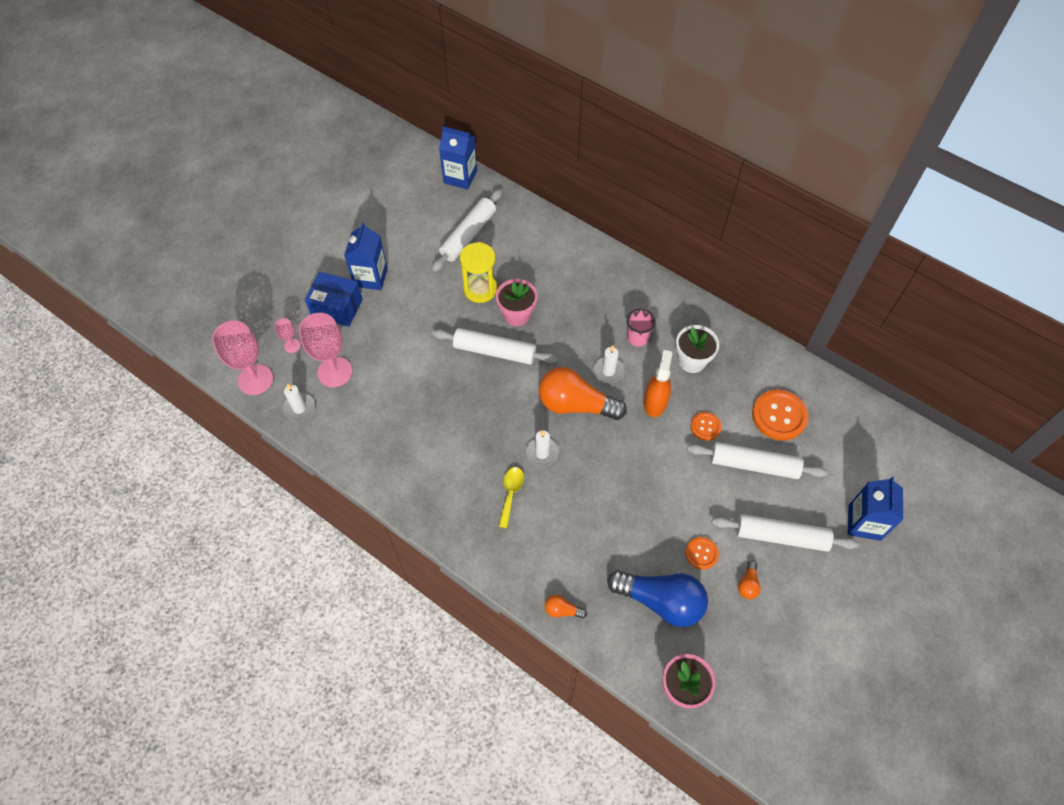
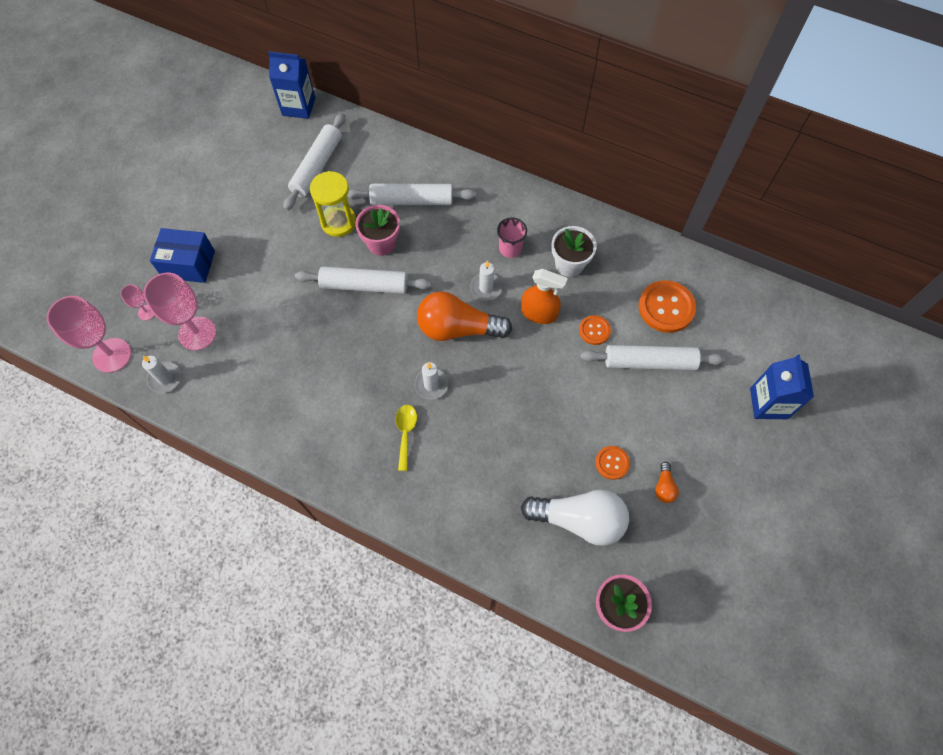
camera: 10 degrees left, 5 degrees up
(371, 277) = (220, 226): blue carton -> none
(562, 610) = (479, 547): orange light bulb -> none
(655, 402) = (539, 313): orange spray bottle -> orange spray bottle turned 105 degrees clockwise
(661, 601) = (579, 520): blue light bulb -> white light bulb
(781, 536) = (689, 432): white rolling pin -> white rolling pin (412, 200)

